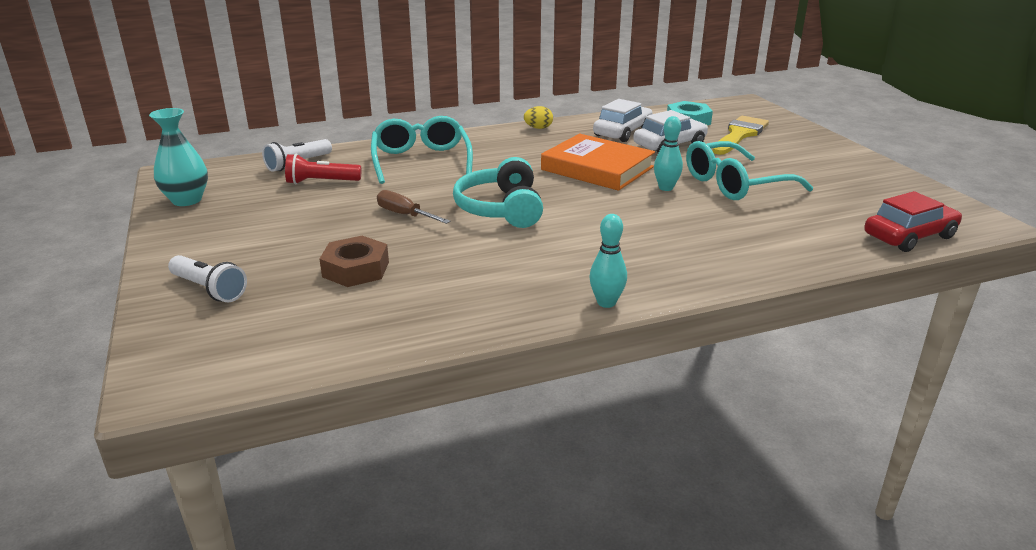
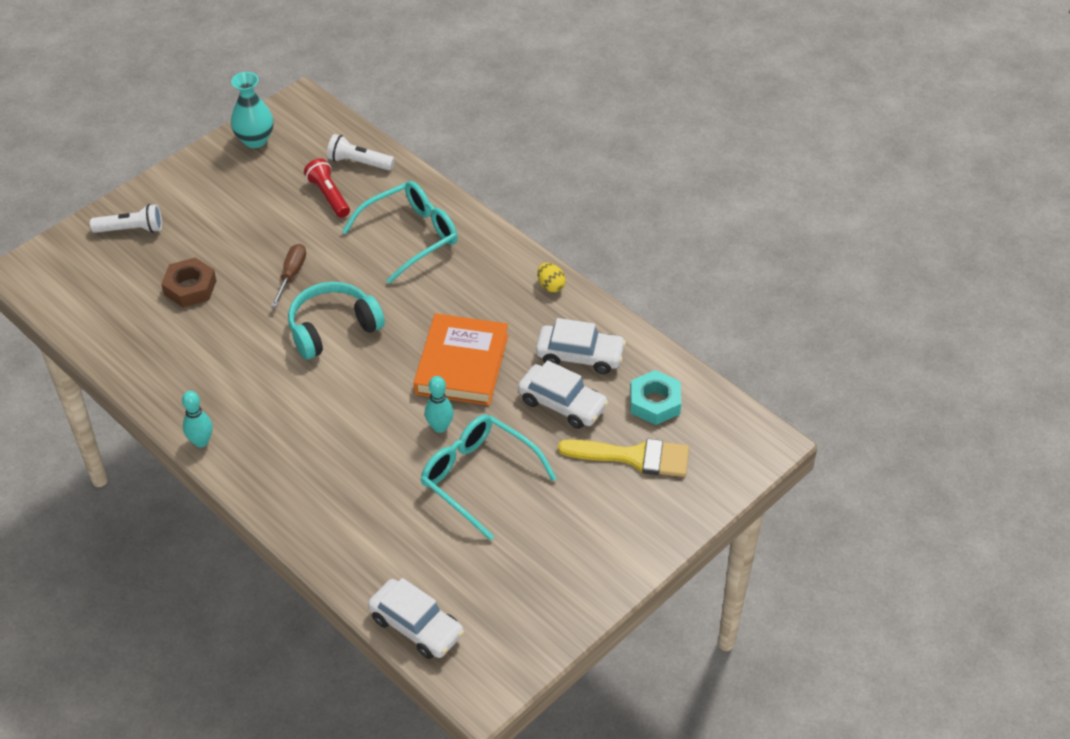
camera: 65 degrees right, 20 degrees up
(209, 289) = (131, 229): white flashlight -> white flashlight turned 105 degrees counterclockwise
(909, 236) = (416, 626): red car -> white car

